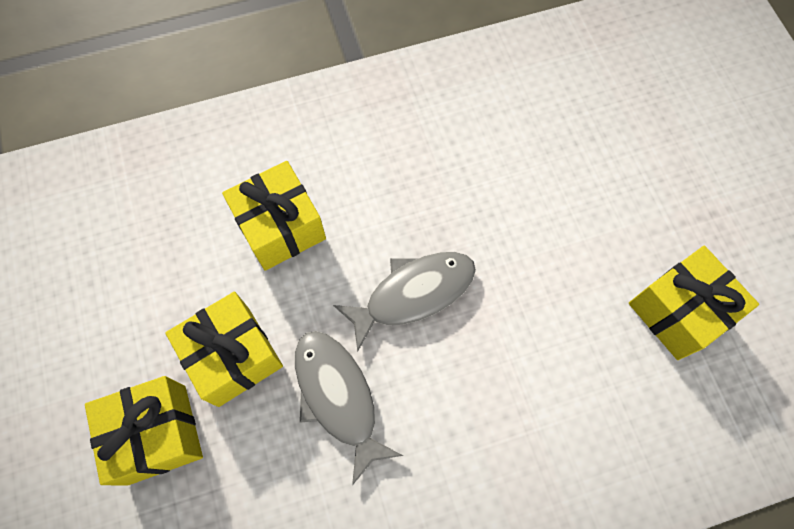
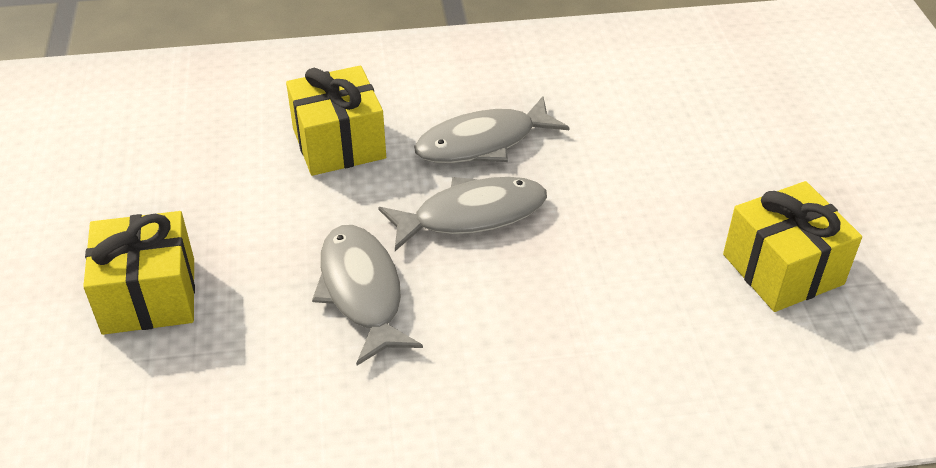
camera: 10 degrees right, 25 degrees down
(234, 356) = (255, 241): yellow gift -> none
(406, 206) = (483, 143): none -> grey fish

